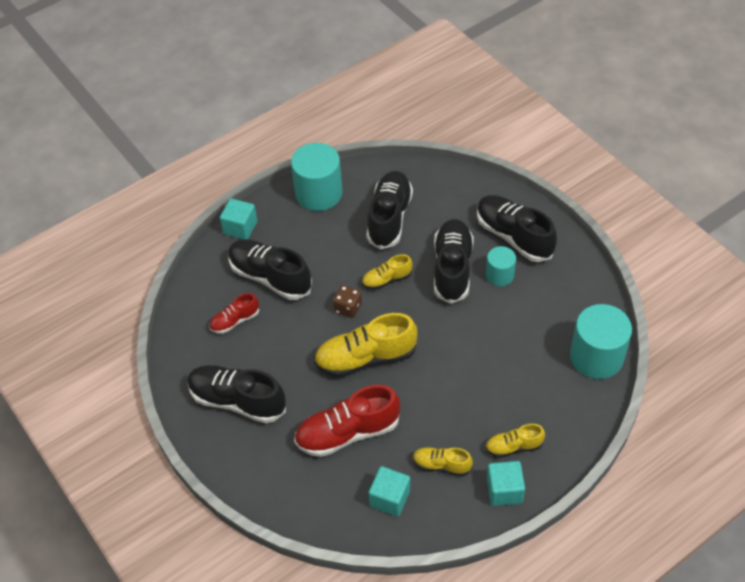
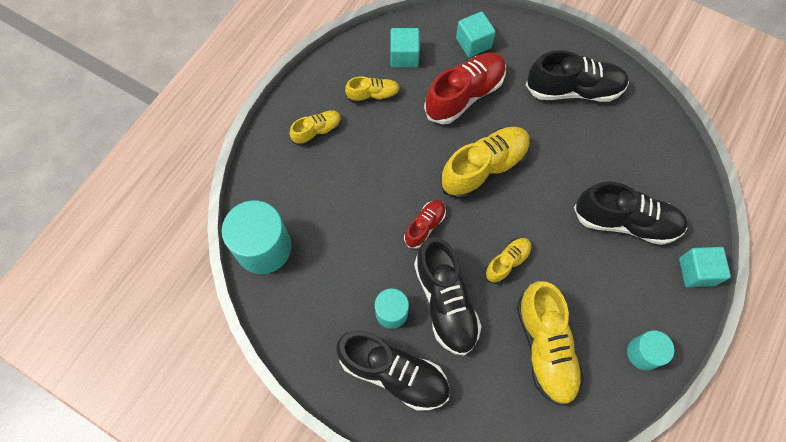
camera: 155 degrees right, 15 degrees up
(235, 321) = (627, 162): red shoe -> red shoe (425, 226)
(319, 193) = (643, 353): turquoise cylinder -> turquoise cylinder, size x0.56
(348, 308) = (529, 215): brown dice -> none
(389, 218) = (545, 347): black shoe -> yellow shoe
(504, 490) = (313, 92): turquoise cube -> turquoise cube (473, 43)

